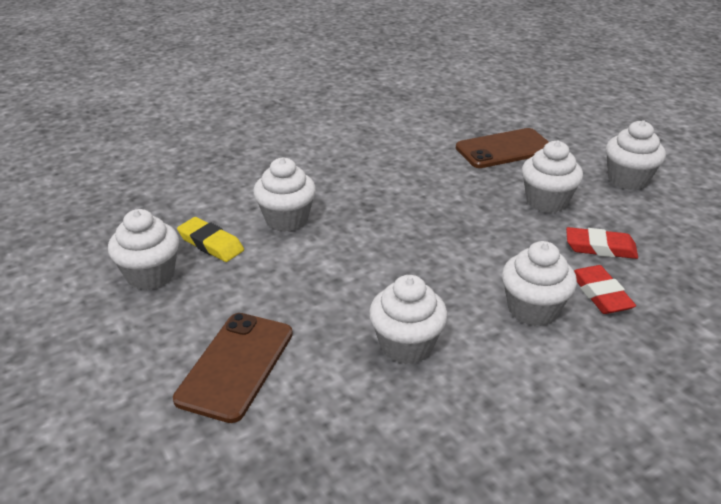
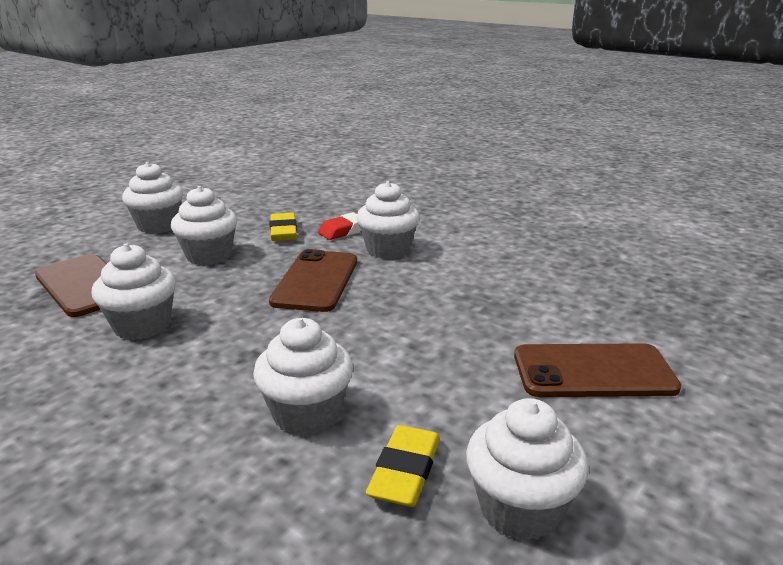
camera: 110 degrees left, 10 degrees down
(406, 345) = (478, 292): white cupcake -> white cupcake (142, 326)
(472, 250) = (316, 281): none -> brown phone
(600, 247) = (283, 232): red eraser -> yellow eraser

